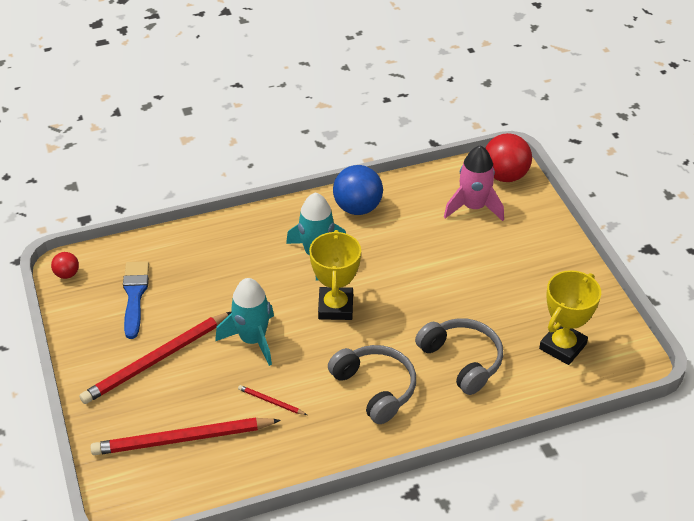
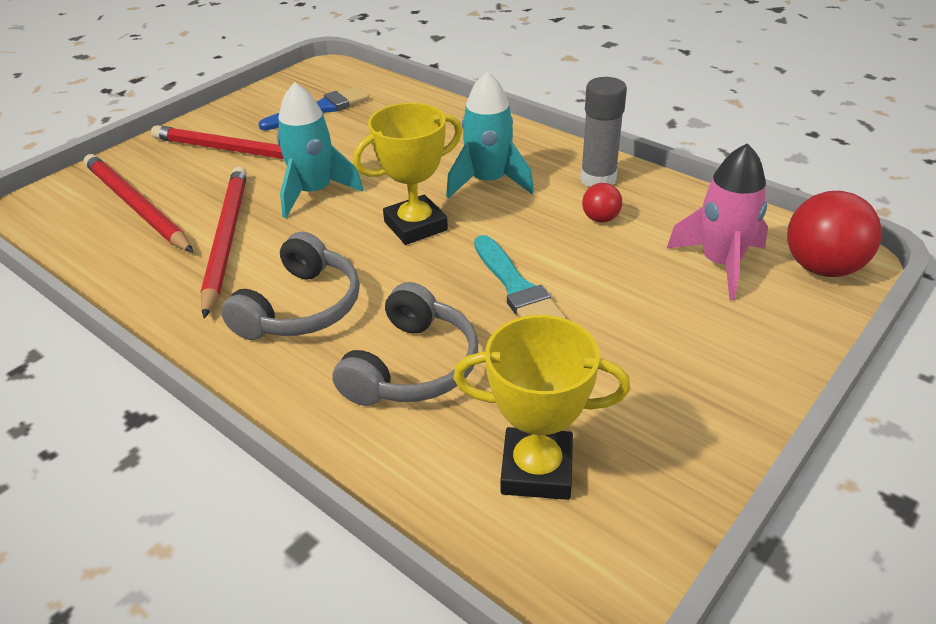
camera: 60 degrees right, 5 degrees down
(67, 274) = (318, 71): red ball -> red ball (600, 219)
(271, 401) = (226, 239): red pencil -> red pencil, size x2.36
(357, 208) = (598, 179): blue ball -> grey glue stick
(431, 292) = (517, 288): none -> turquoise brush

